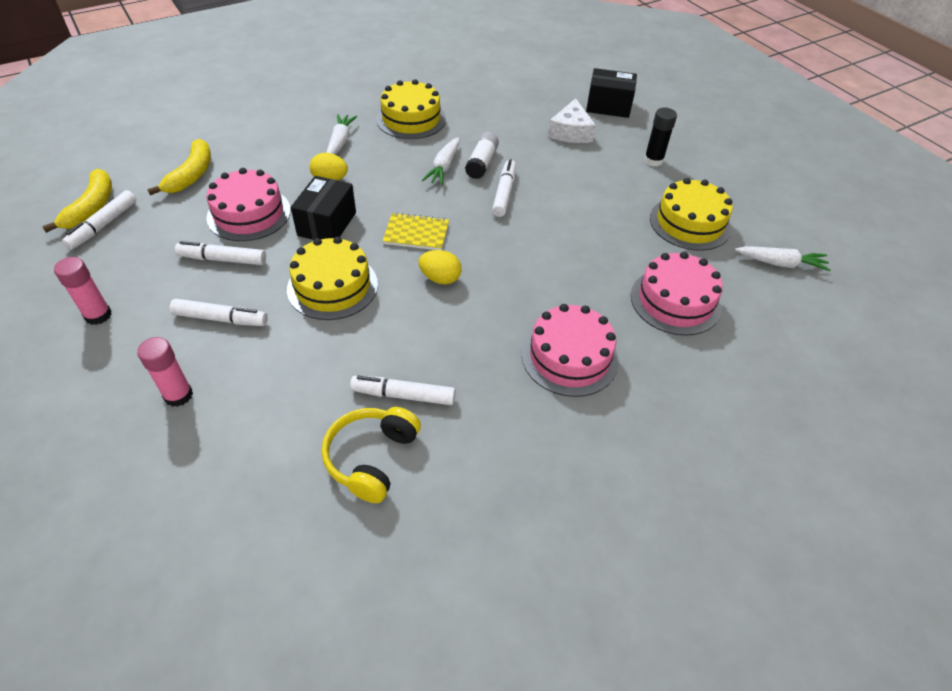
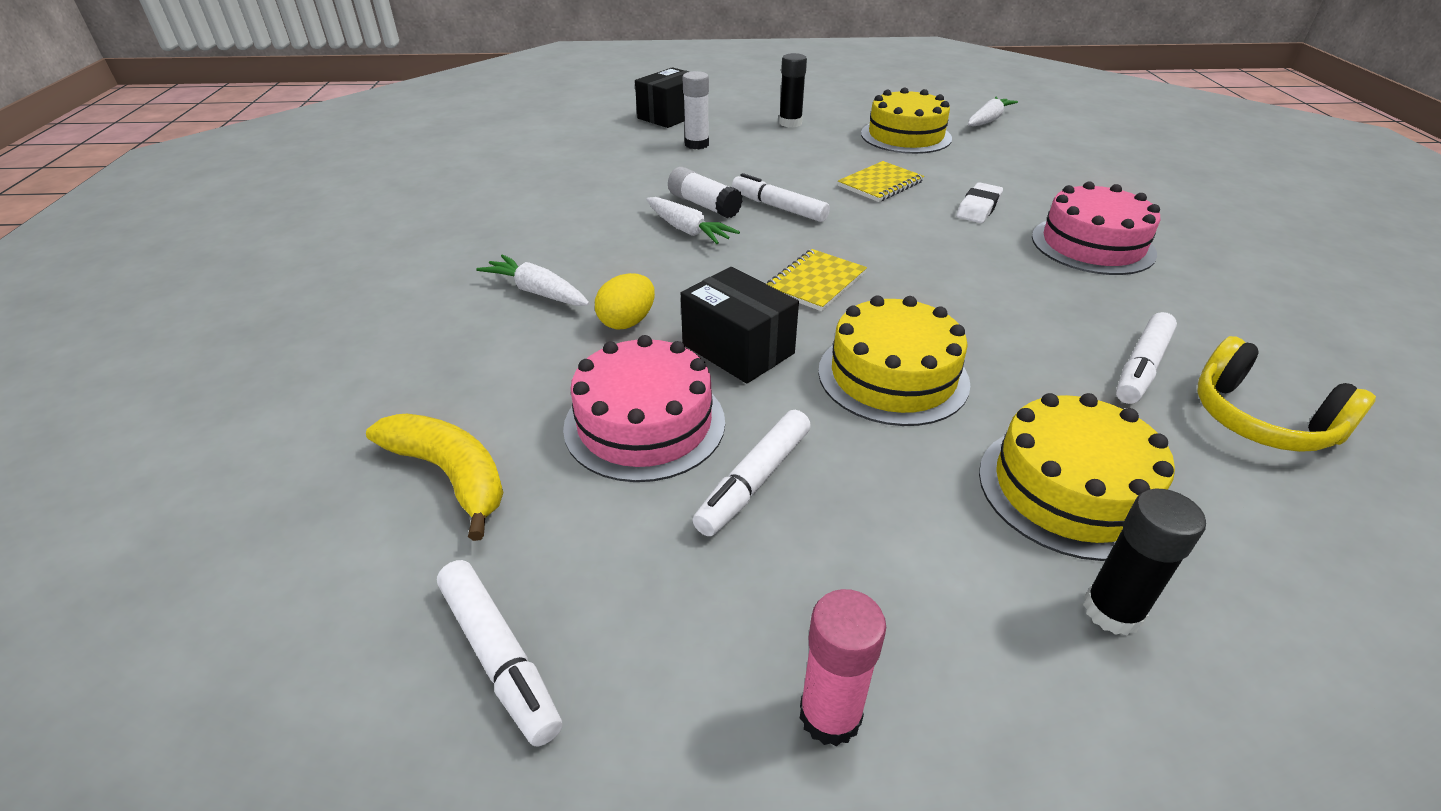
camera: 60 degrees left, 10 degrees down
(92, 207) = (405, 671): yellow banana -> none
(178, 395) = (1112, 611): pink glue stick -> black glue stick
(221, 319) = (920, 514): white marker -> none
(411, 119) = (549, 226): yellow cake -> yellow cake (1070, 489)
(440, 278) = (920, 287): yellow egg -> none
(570, 132) = (697, 144): white cheese -> white glue stick
(582, 229) = (880, 184): none -> yellow notebook
(584, 286) = (978, 208): none -> white eraser
(675, 301) = (1022, 173): pink cake -> none

